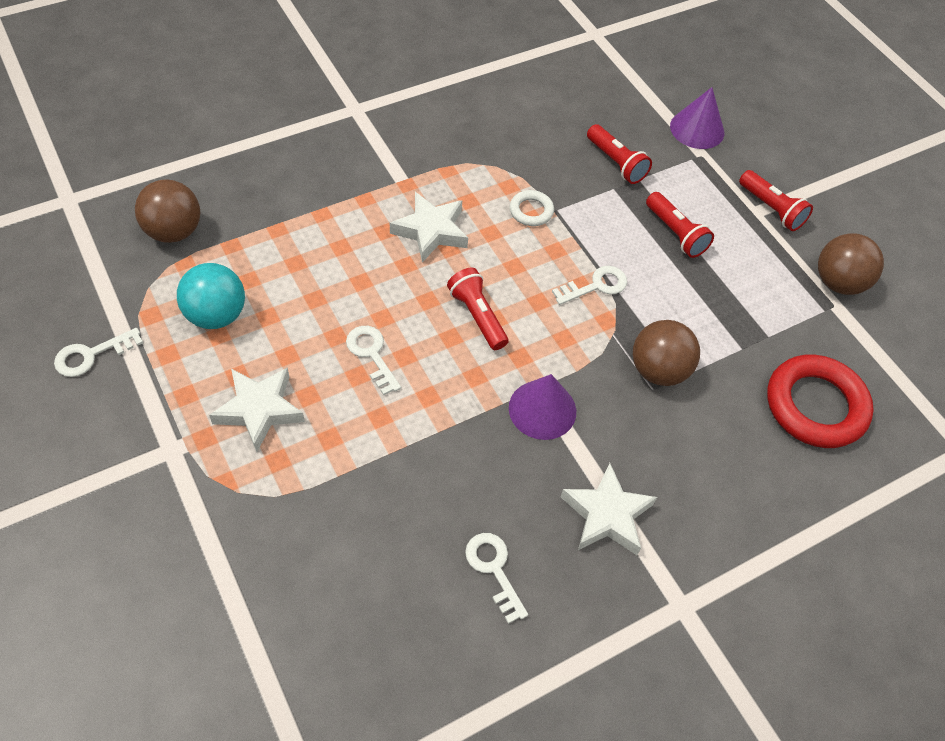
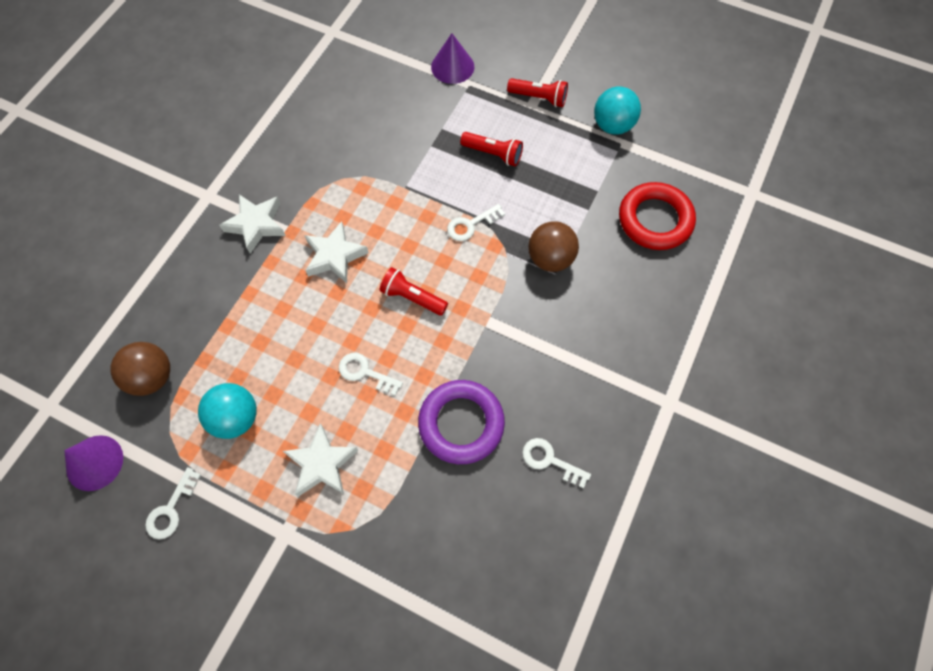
camera: 30 degrees left, 10 degrees up
(429, 467) = (461, 423): none -> purple ring
(531, 211) = (390, 197): white ring -> none
(542, 409) = (501, 334): purple cone -> purple cone (94, 462)
(596, 286) = (471, 225): white key -> white key turned 150 degrees counterclockwise
(607, 515) = (588, 377): white star -> white star (256, 225)
(616, 163) = (419, 125): red flashlight -> none
(838, 283) = (612, 126): brown ball -> turquoise ball

